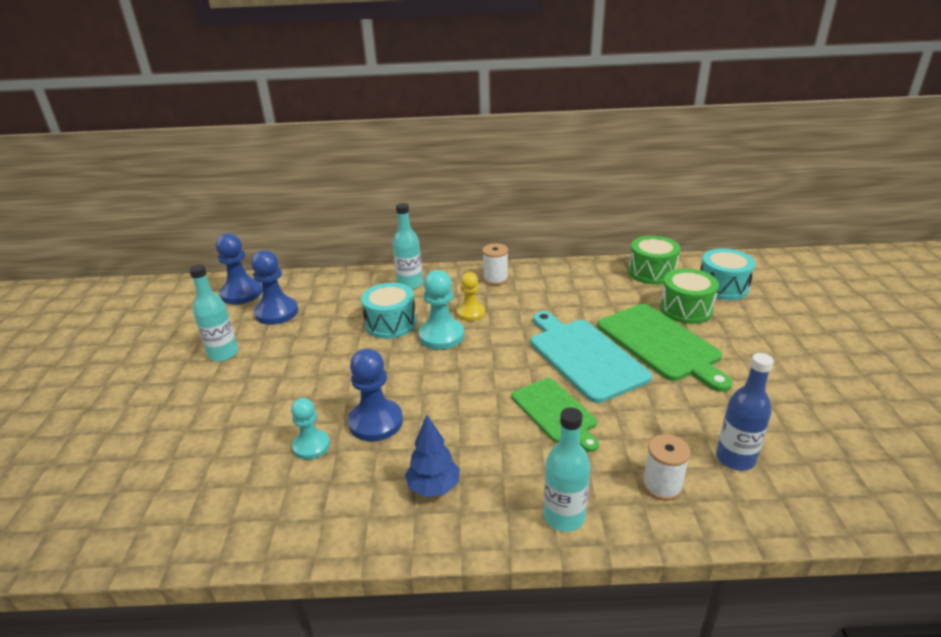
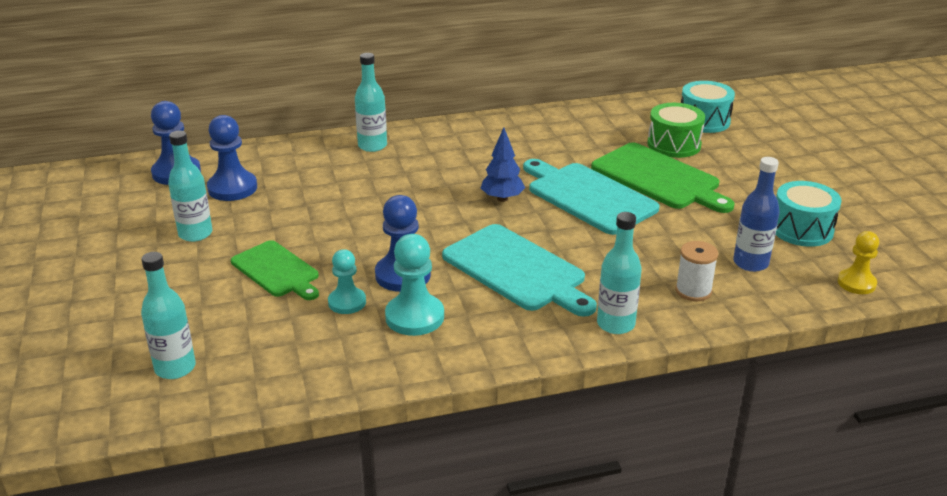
camera: 15 degrees left, 0 degrees up
(124, 497) = (175, 368): none -> turquoise bottle
(391, 323) = (371, 186): turquoise drum -> turquoise drum (801, 229)
(434, 487) = (487, 319): blue tree -> blue tree (502, 199)
(441, 336) = (433, 193): turquoise pawn -> turquoise pawn (414, 317)
(470, 313) = (454, 168): yellow pawn -> yellow pawn (856, 283)
(486, 432) = (517, 270): none -> turquoise cutting board
(495, 279) = (466, 133): white spool -> none
(555, 412) = (577, 246): green cutting board -> green cutting board (277, 271)
(652, 272) = (629, 113): green drum -> none

